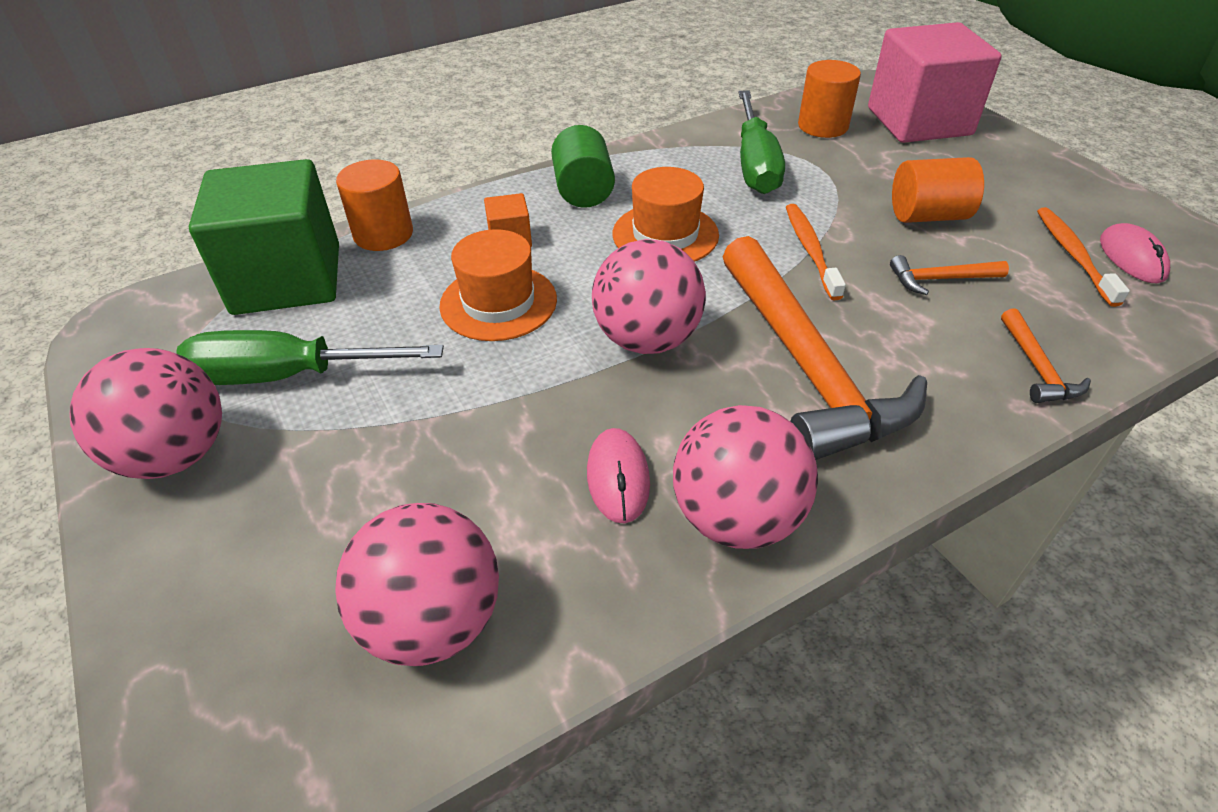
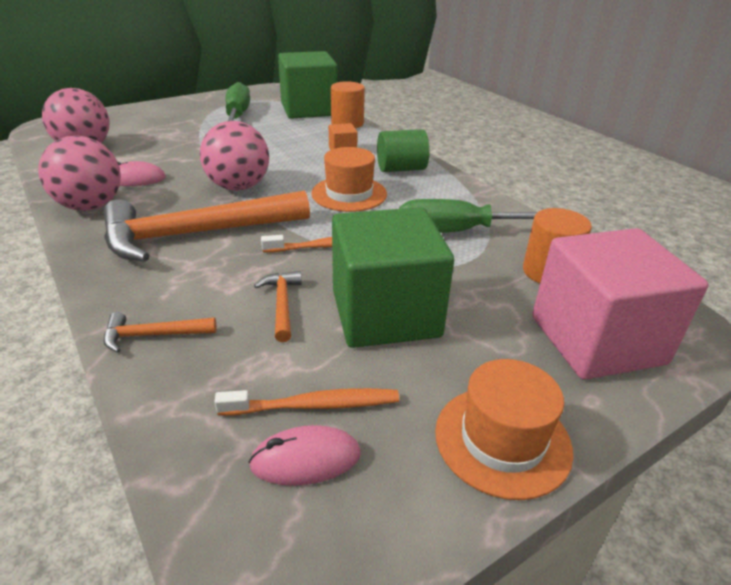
camera: 85 degrees right, 10 degrees down
(176, 455) = (197, 105): pink ball -> none
(498, 302) = (282, 150): orange hat -> orange hat (502, 440)
(927, 216) = (385, 314): orange cylinder -> green cube

